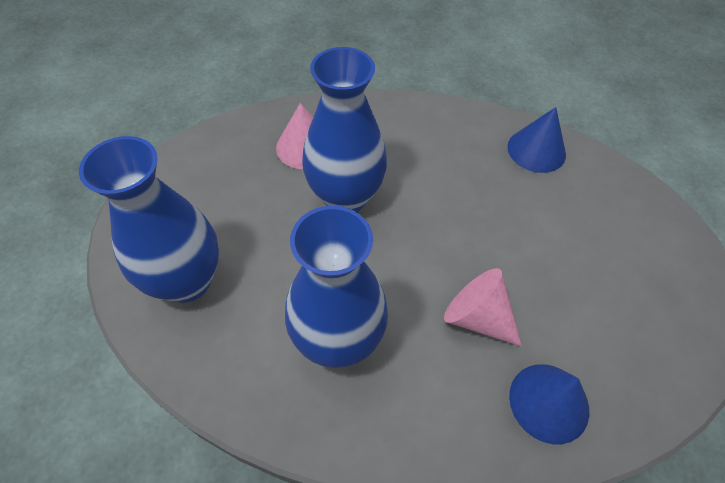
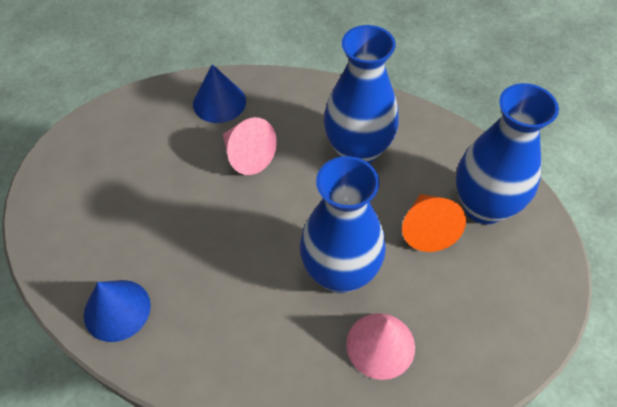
camera: 170 degrees left, 0 degrees up
(256, 248) = (427, 229): none -> orange cone

